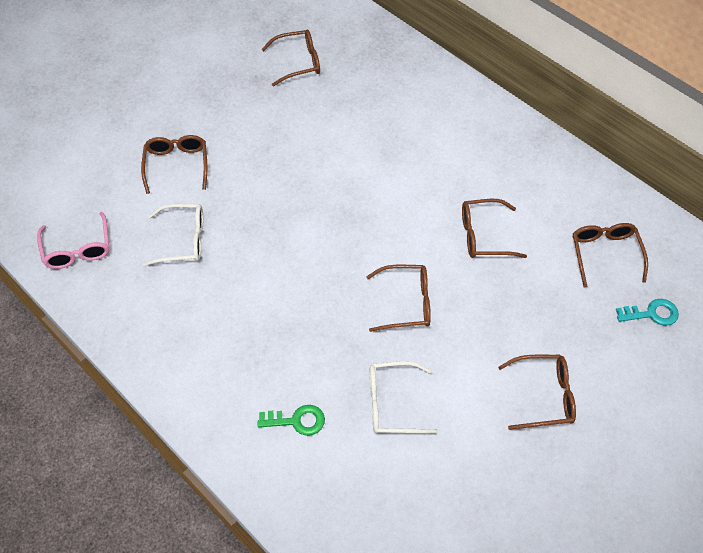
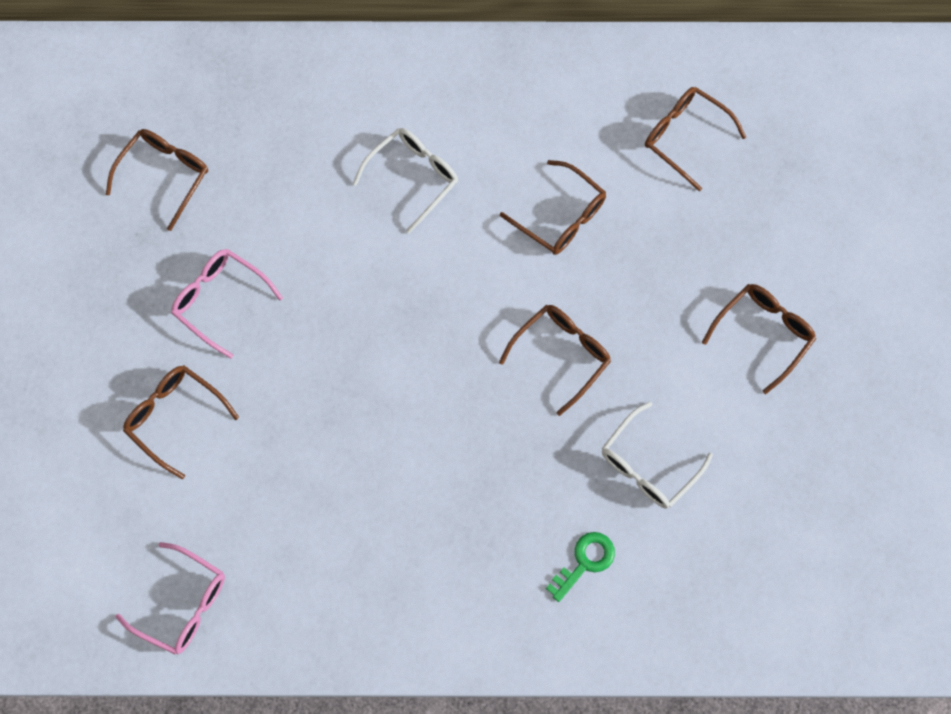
camera: 45 degrees left, 15 degrees up
(183, 240) = (280, 492): white glasses -> white glasses (413, 177)
(259, 133) = (220, 300): none -> pink glasses
(483, 235) = (561, 216): brown glasses -> brown glasses turned 90 degrees counterclockwise
(652, 313) = (778, 165): turquoise key -> none

